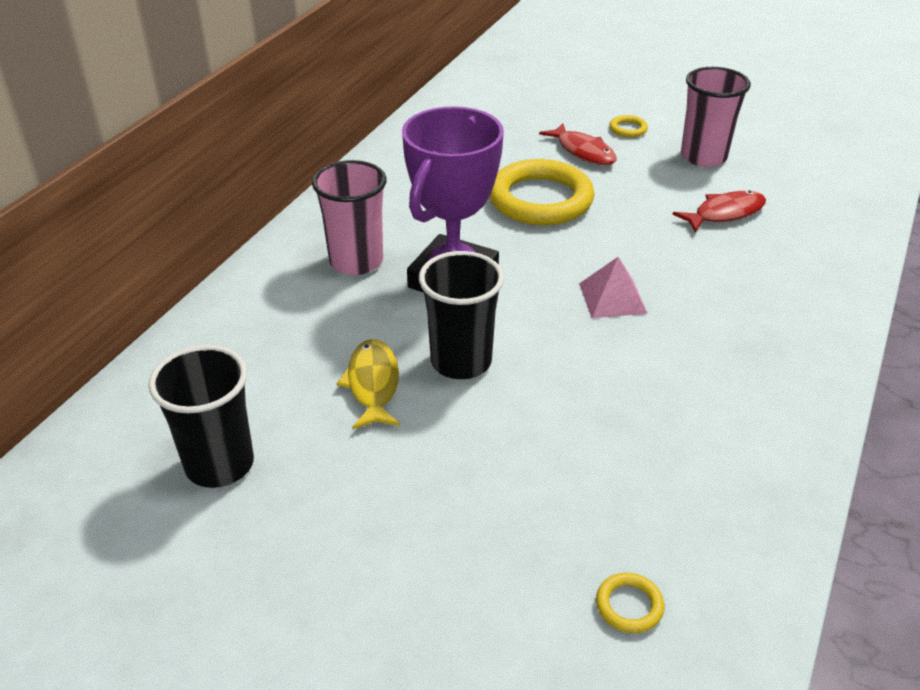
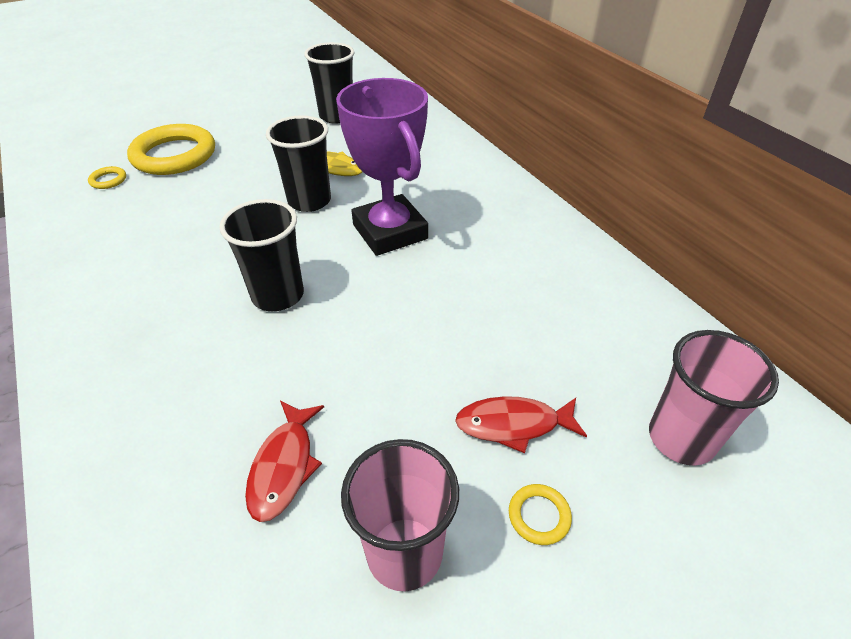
camera: 125 degrees right, 5 degrees up
(356, 261) = (455, 200): pink cup -> pink cup (681, 438)
(540, 199) = (447, 332): yellow ring -> yellow ring (174, 155)
(612, 298) = (278, 295): pink pyramid -> black cup

